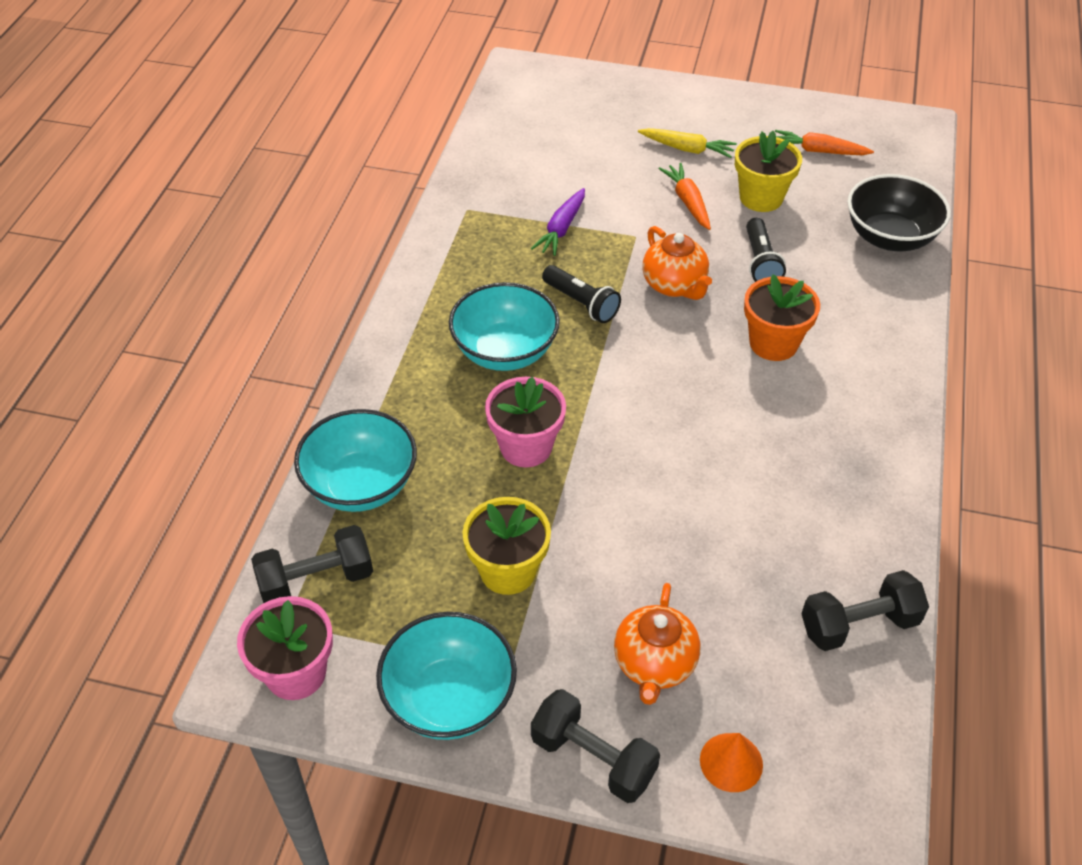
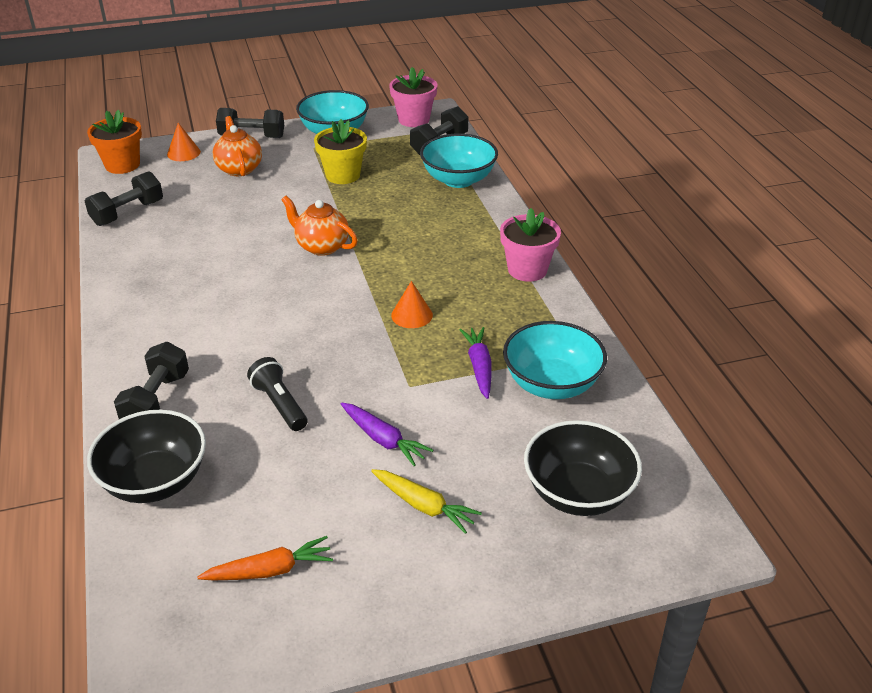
camera: 150 degrees right, 10 degrees down
(505, 351) = (440, 266): turquoise bowl -> turquoise bowl (551, 384)
(526, 447) = (378, 224): pink flower pot -> pink flower pot (527, 270)
(572, 119) = (578, 493): none -> black bowl
(581, 303) = (412, 315): black flashlight -> orange cone
(674, 285) = (346, 355): orange teapot -> orange teapot (321, 246)
(687, 149) = (424, 506): yellow carrot -> yellow carrot turned 135 degrees counterclockwise
(687, 202) = (383, 440): orange carrot -> purple carrot
(761, 198) = (310, 475): yellow flower pot -> none
(773, 343) = (238, 340): orange flower pot -> orange flower pot (122, 165)
(874, 308) = (156, 400): none -> black dumbbell

